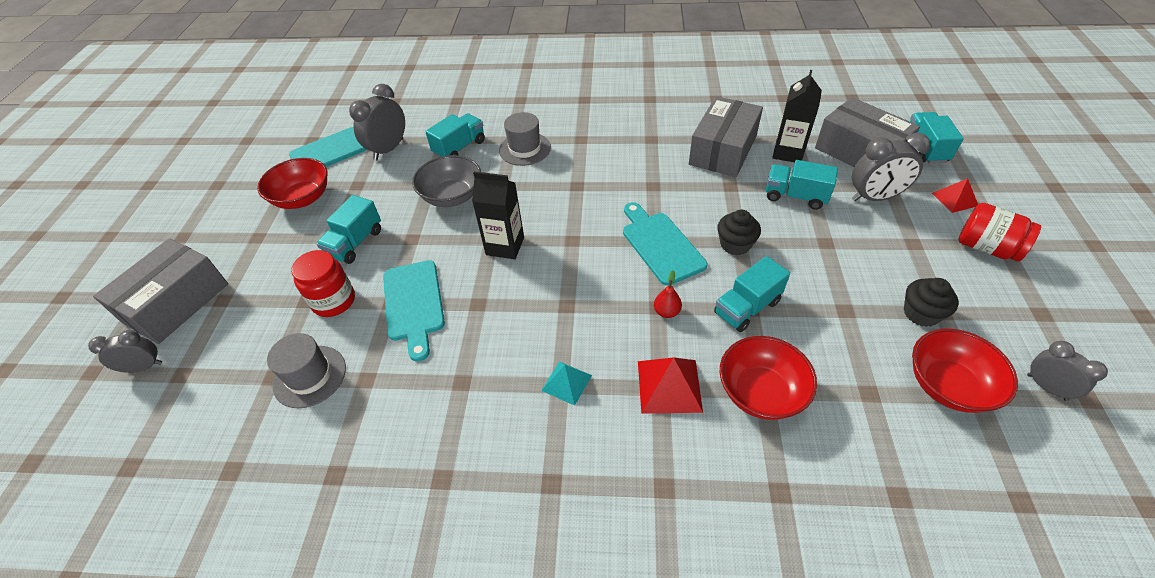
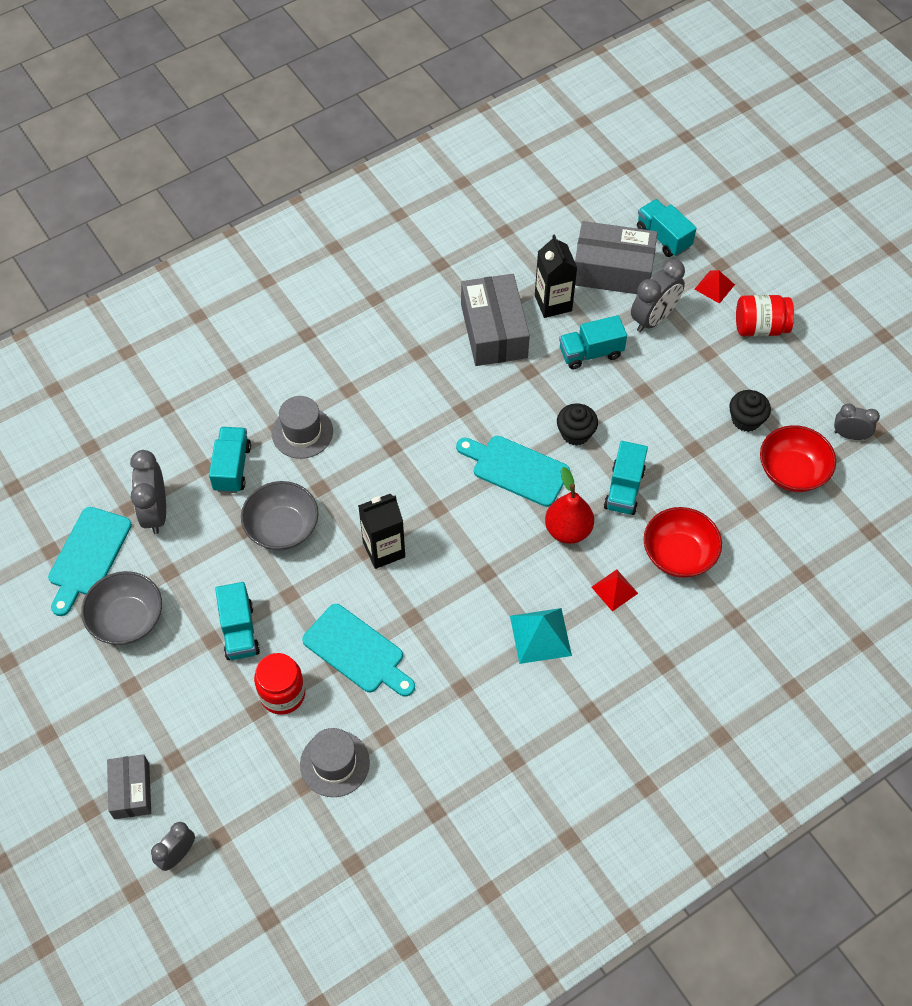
camera: 40 degrees left, 10 degrees up
(176, 303) = (131, 791): grey box -> grey box, size x0.58
(303, 198) = (127, 619): red bowl -> grey bowl
(566, 382) = (540, 635): turquoise pyramid -> turquoise pyramid, size x1.55
(666, 312) = (568, 530): red pear -> red pear, size x1.87
(669, 386) = (614, 590): red pyramid -> red pyramid, size x0.64

